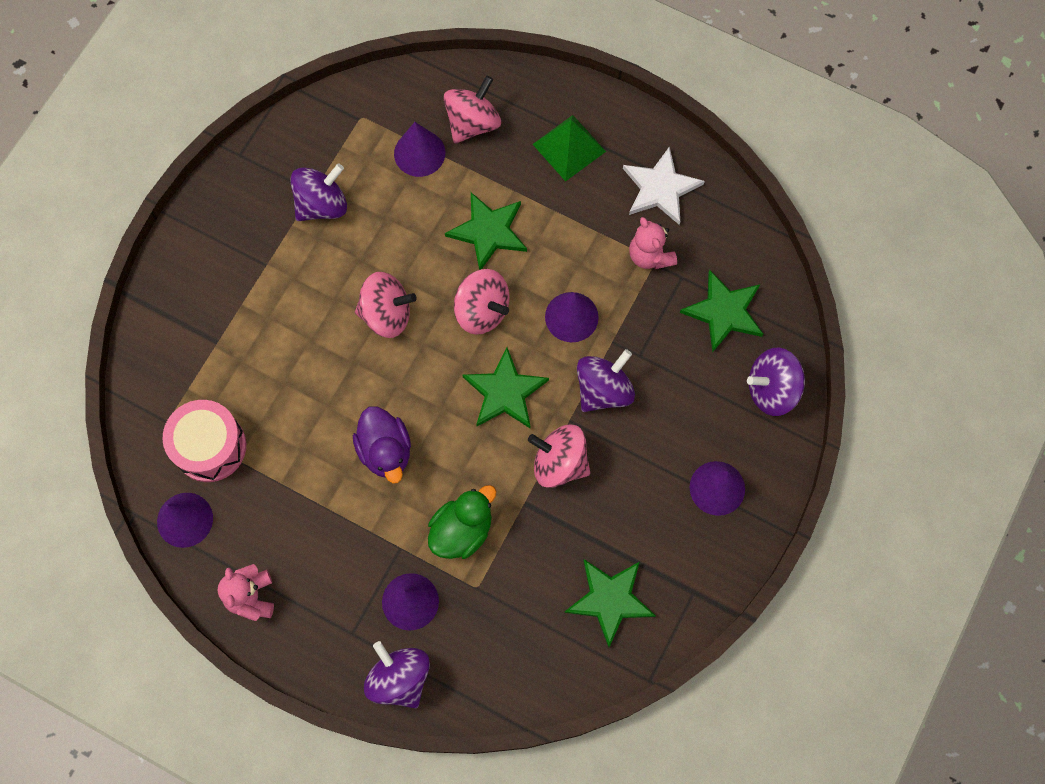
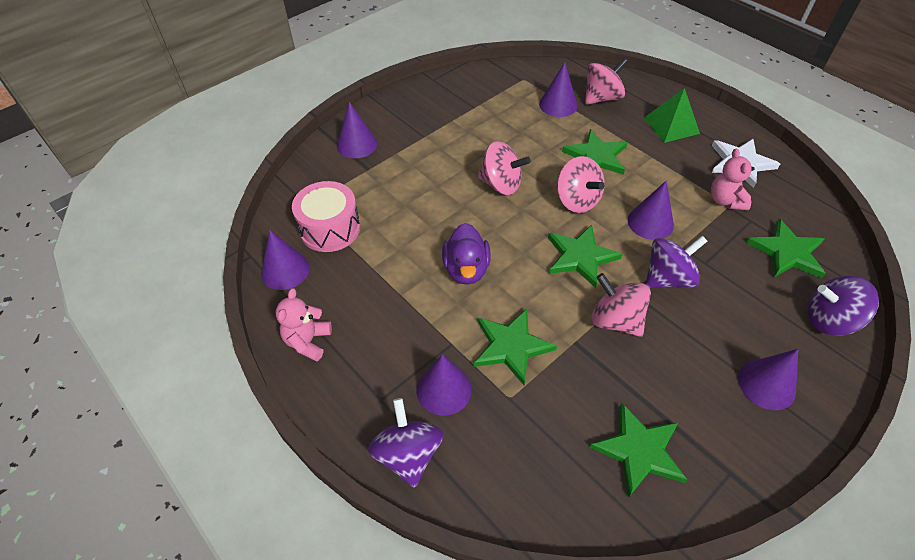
camera: 20 degrees right, 20 degrees down
(185, 306) = (357, 144): none -> purple cone
(322, 204) = (478, 115): purple spinning top -> none
(462, 530) = (511, 346): green duck -> green star

